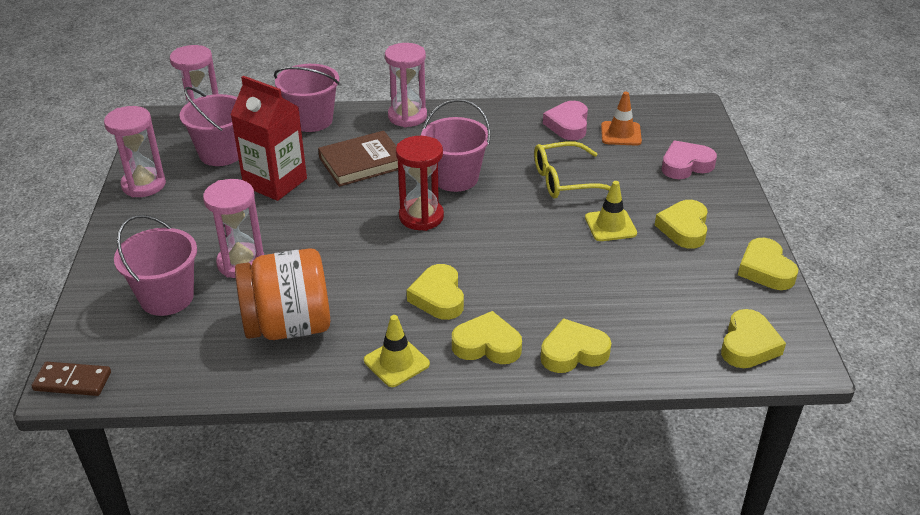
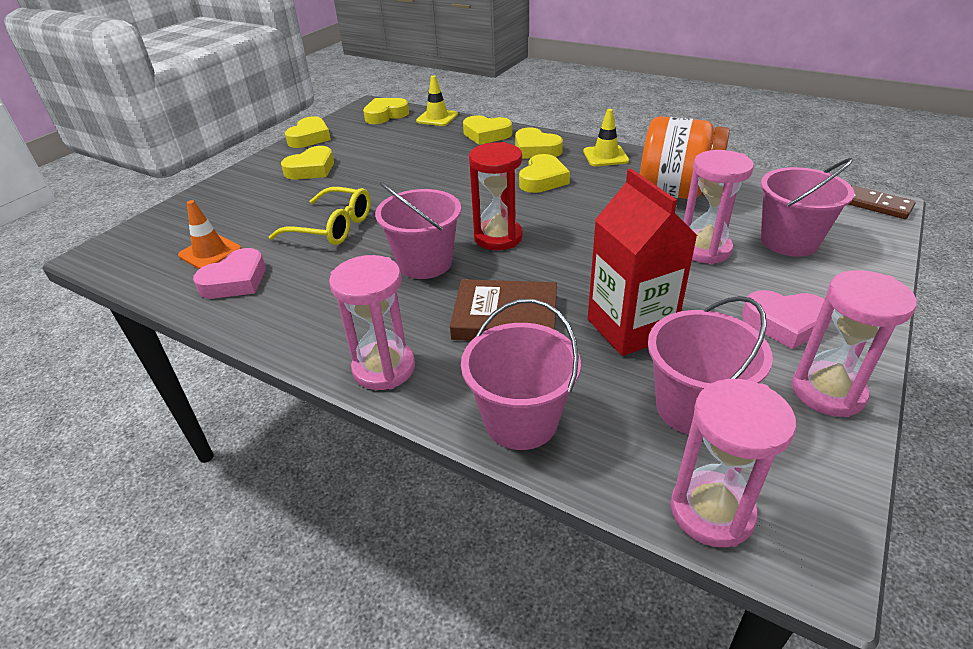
camera: 145 degrees left, 0 degrees up
(610, 225) = (356, 185): yellow traffic cone -> yellow traffic cone (437, 118)
(685, 165) = (220, 207): pink heart -> pink heart (785, 323)

